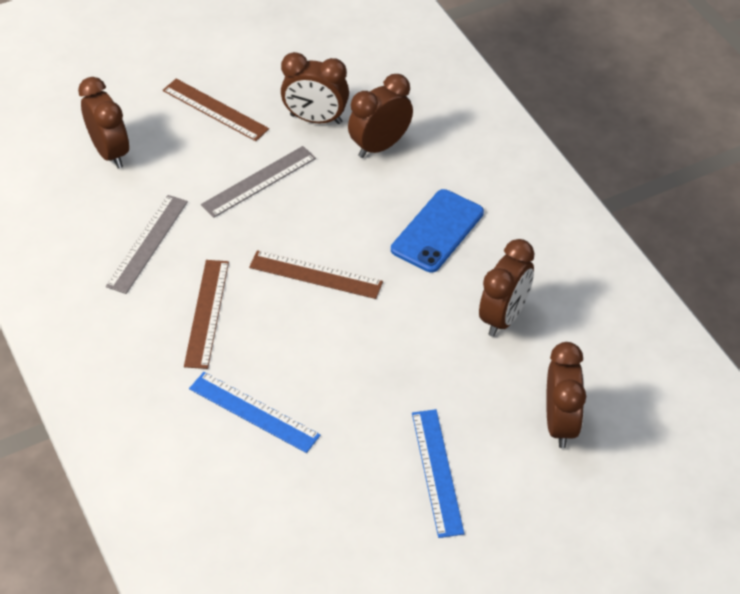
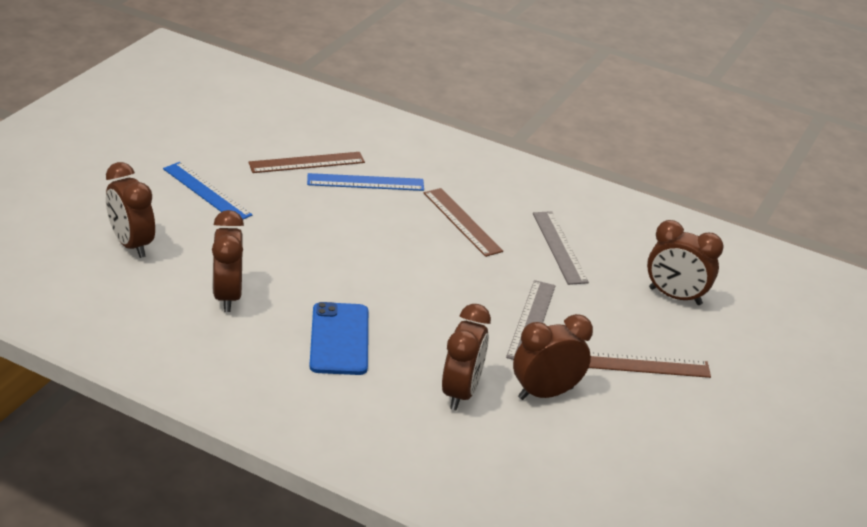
camera: 140 degrees right, 15 degrees down
(315, 274) = (409, 272): brown ruler -> brown ruler (307, 163)

